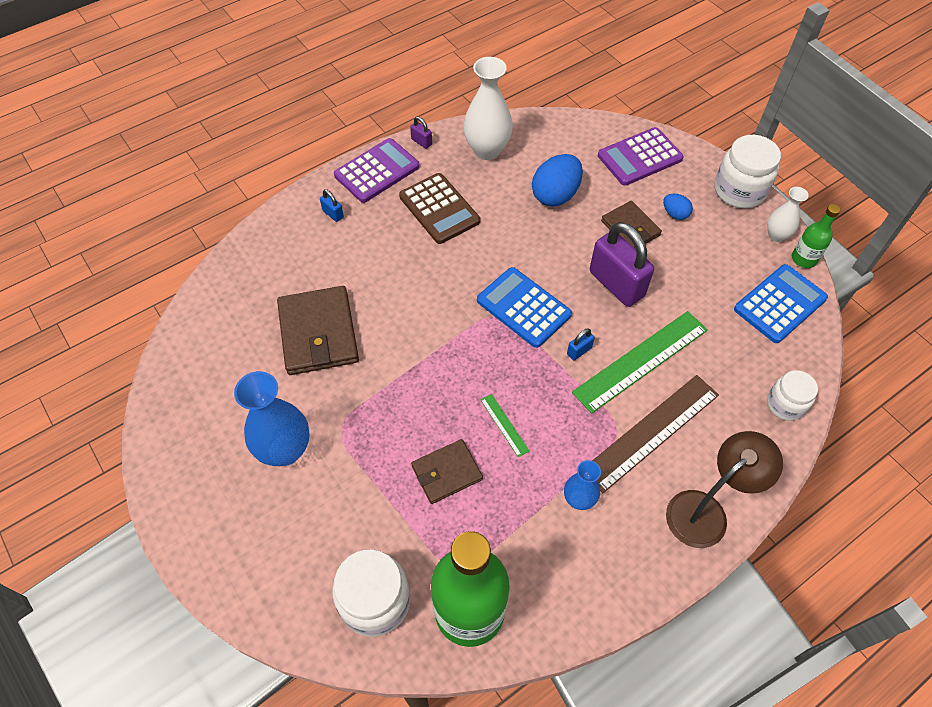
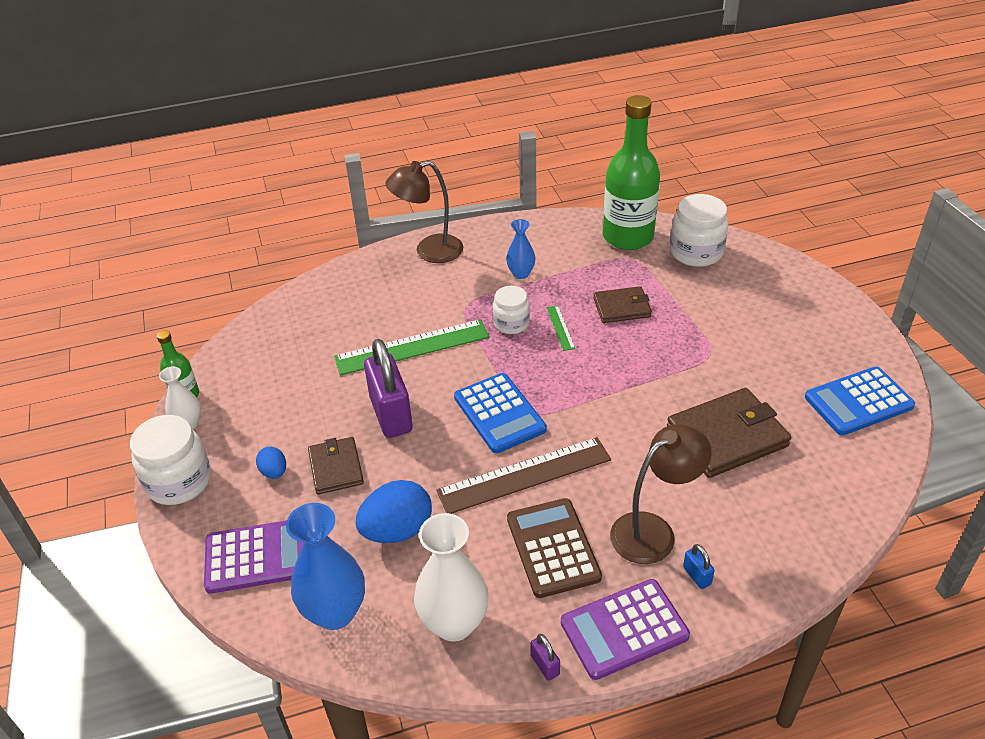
camera: 160 degrees left, 15 degrees down
(285, 450) = (764, 348): blue vase -> blue vase (335, 612)
(318, 333) = (727, 436): brown wallet -> brown wallet turned 60 degrees clockwise
(369, 237) = (653, 531): none -> brown lamp
(579, 351) = (464, 366): blue padlock -> none
(651, 432) = (438, 299): brown ruler -> brown ruler (524, 475)
(780, 304) = (248, 363): blue calculator -> blue calculator (858, 402)
(785, 404) = (315, 295): white jar -> white jar (511, 323)

